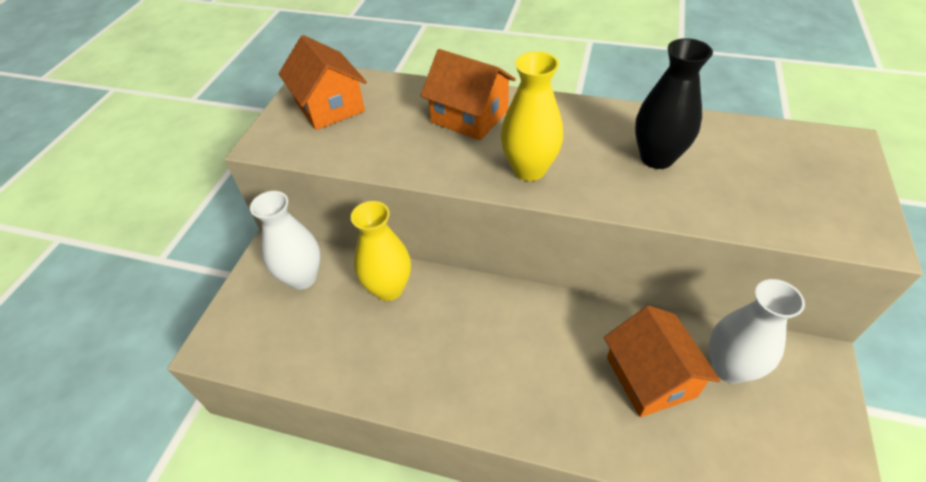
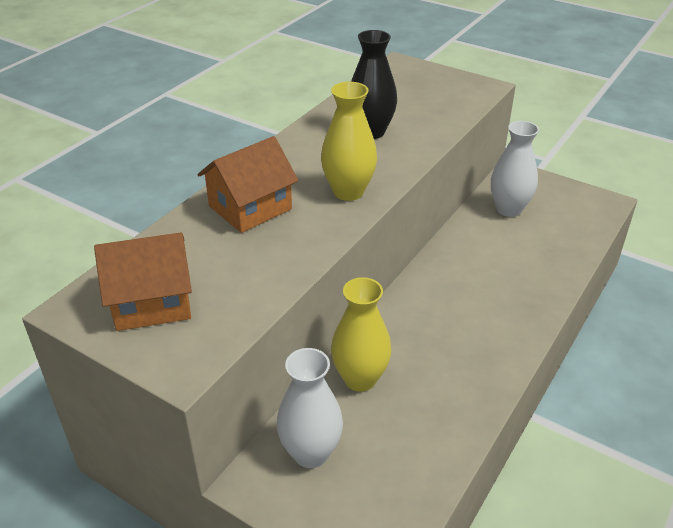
camera: 75 degrees left, 10 degrees down
(650, 377) = (506, 245): orange house -> none

